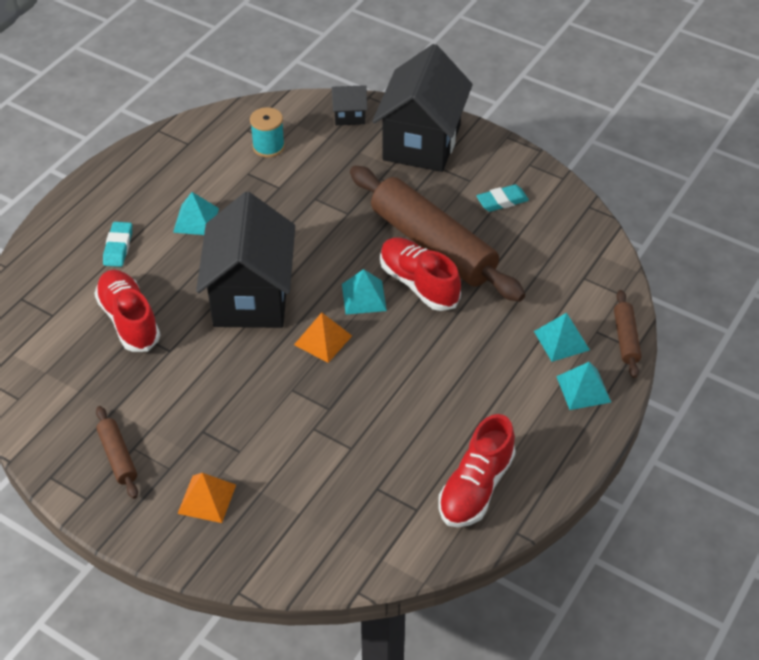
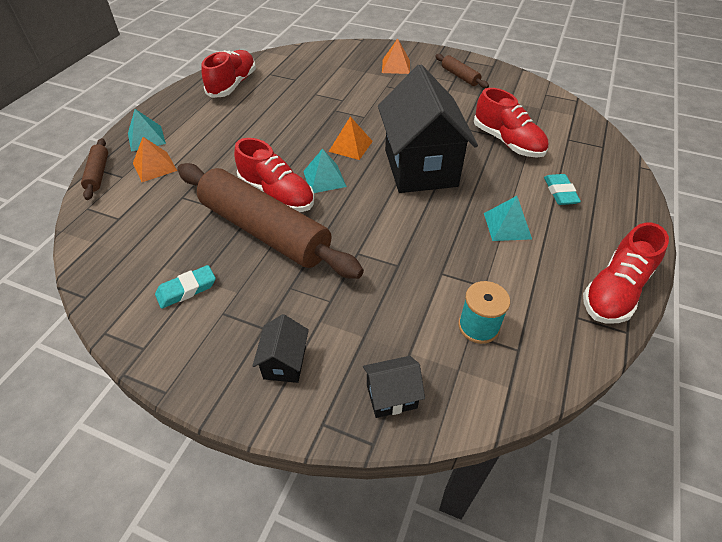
camera: 170 degrees right, 0 degrees up
(143, 156) = (615, 291): none -> red shoe
(421, 143) = (285, 363): black house -> black house, size x0.42
(561, 340) = (154, 166): turquoise pyramid -> orange pyramid

